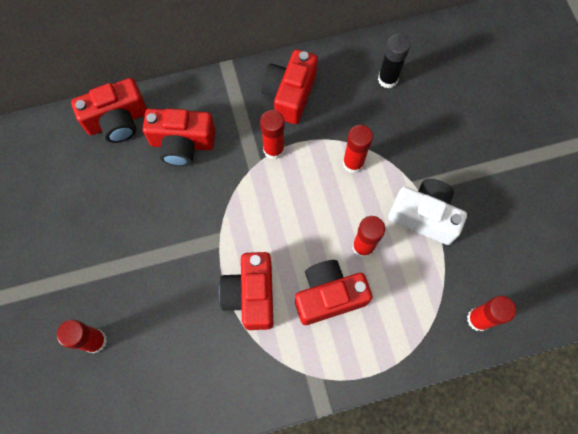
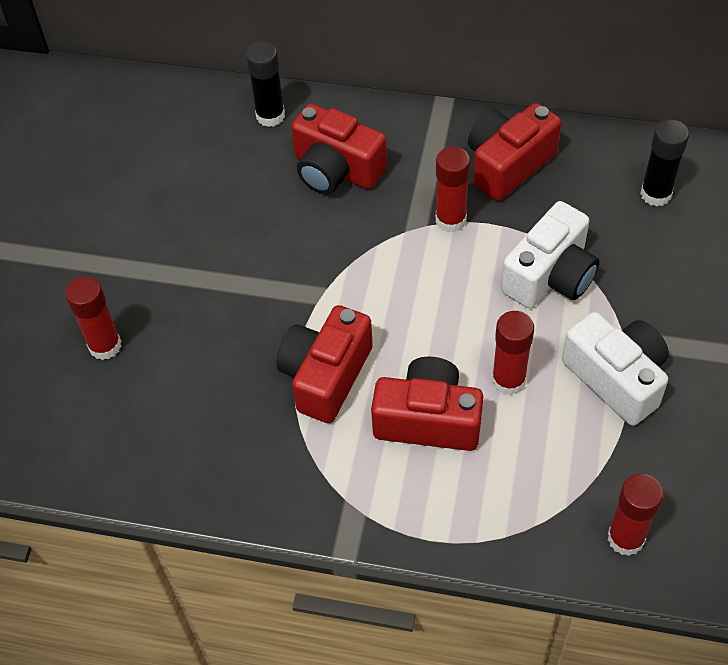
camera: 30 degrees right, 15 degrees down
(117, 121) = (270, 116): red camera -> black glue stick
(353, 163) = (550, 276): red glue stick -> white camera

